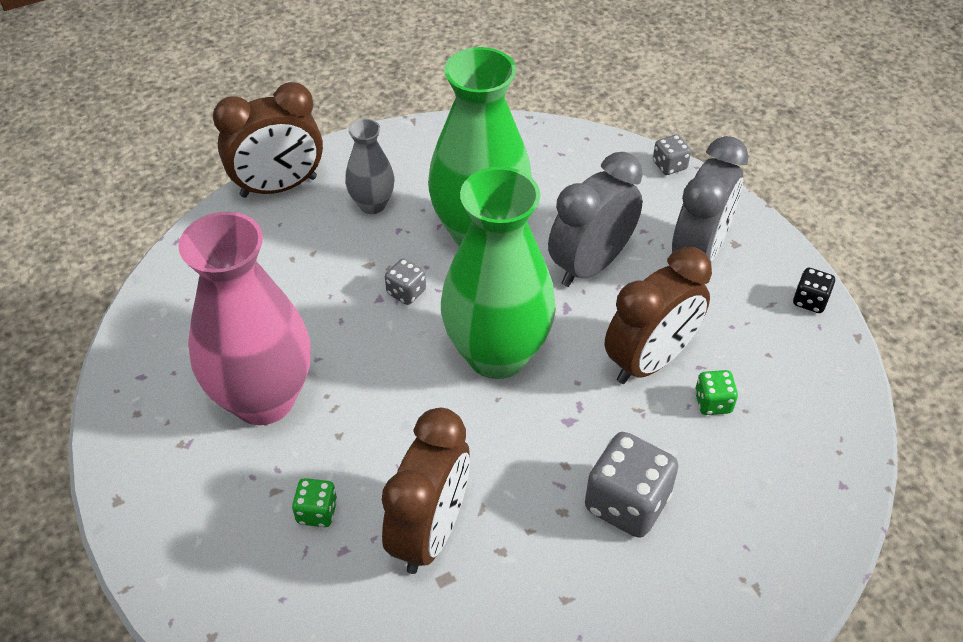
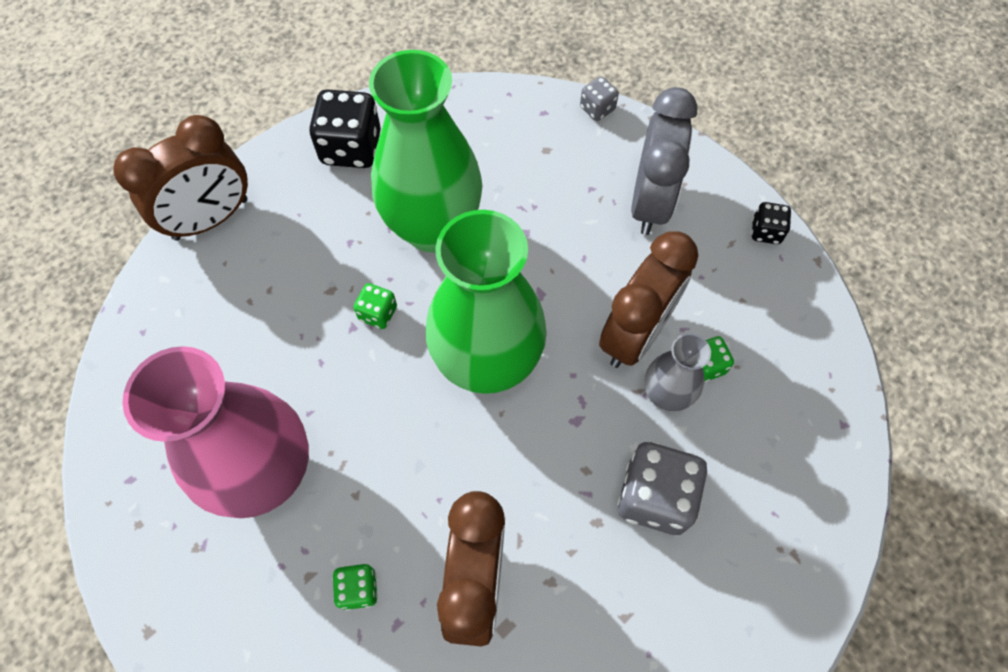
camera: 15 degrees left, 15 degrees up
(372, 204) = (315, 218): grey vase -> grey vase (666, 395)
(406, 292) = (378, 313): grey dice -> green dice
(424, 155) = (351, 148): none -> black dice
(590, 265) = (551, 239): grey clock -> none

